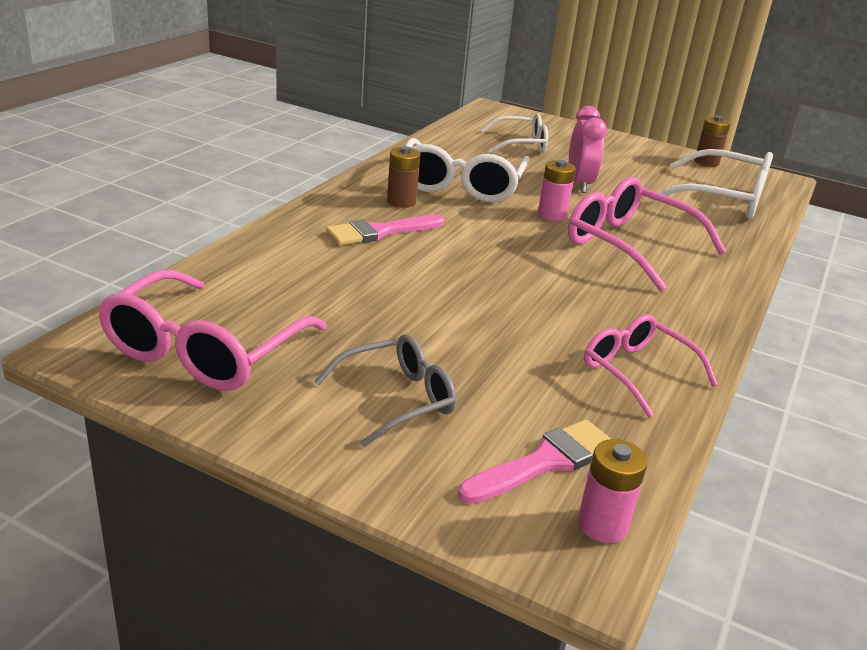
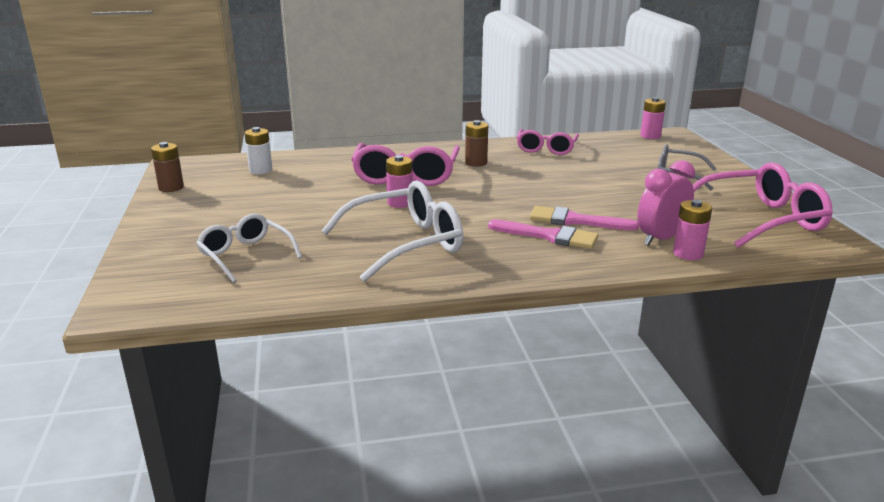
camera: 125 degrees left, 5 degrees down
(239, 262) = (688, 254): none -> pink battery
(401, 202) = (486, 249): brown battery -> brown battery (476, 163)
(545, 462) = (643, 148): pink brush -> pink brush (575, 220)
(579, 184) = (316, 210): pink clock -> pink clock (660, 239)
(723, 199) = (261, 170): white glasses -> white battery

